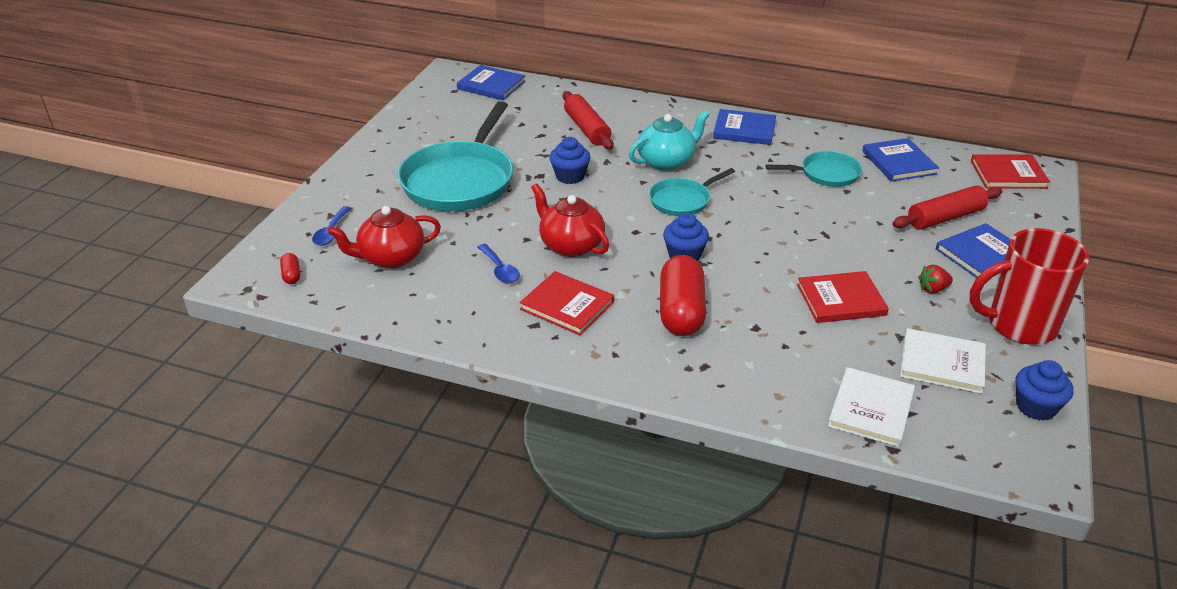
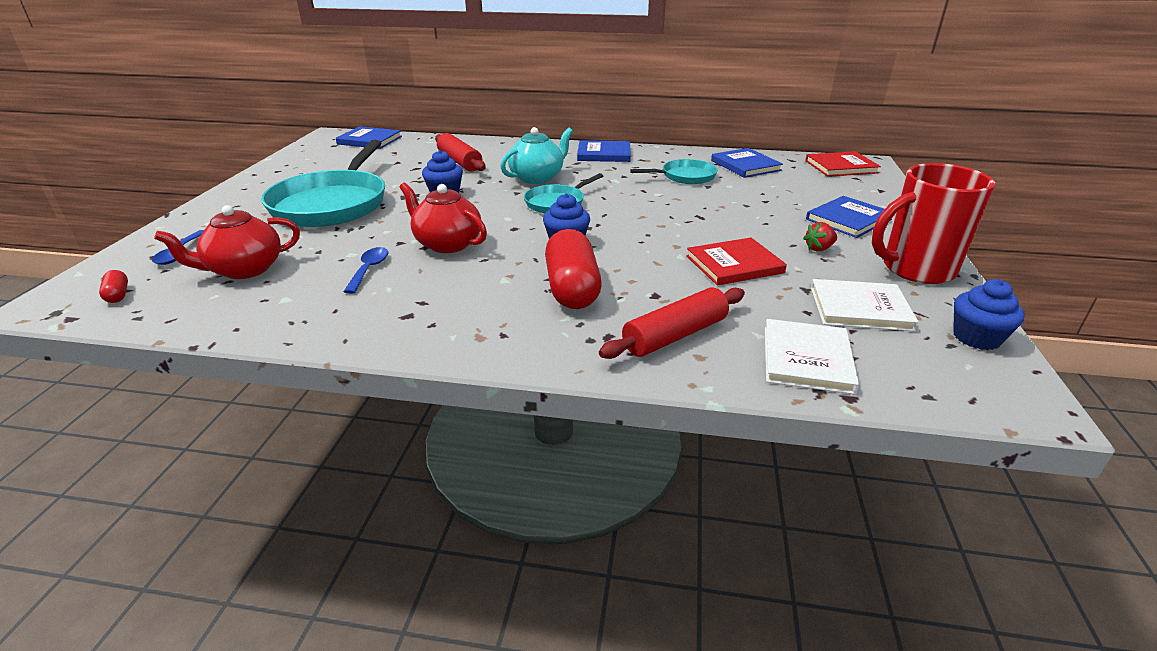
camera: 10 degrees left, 5 degrees down
(500, 270) = (369, 270): blue spoon -> blue spoon turned 135 degrees counterclockwise
(567, 305) = (445, 294): red book -> none
(945, 217) = (803, 197): red rolling pin -> red rolling pin (675, 335)

